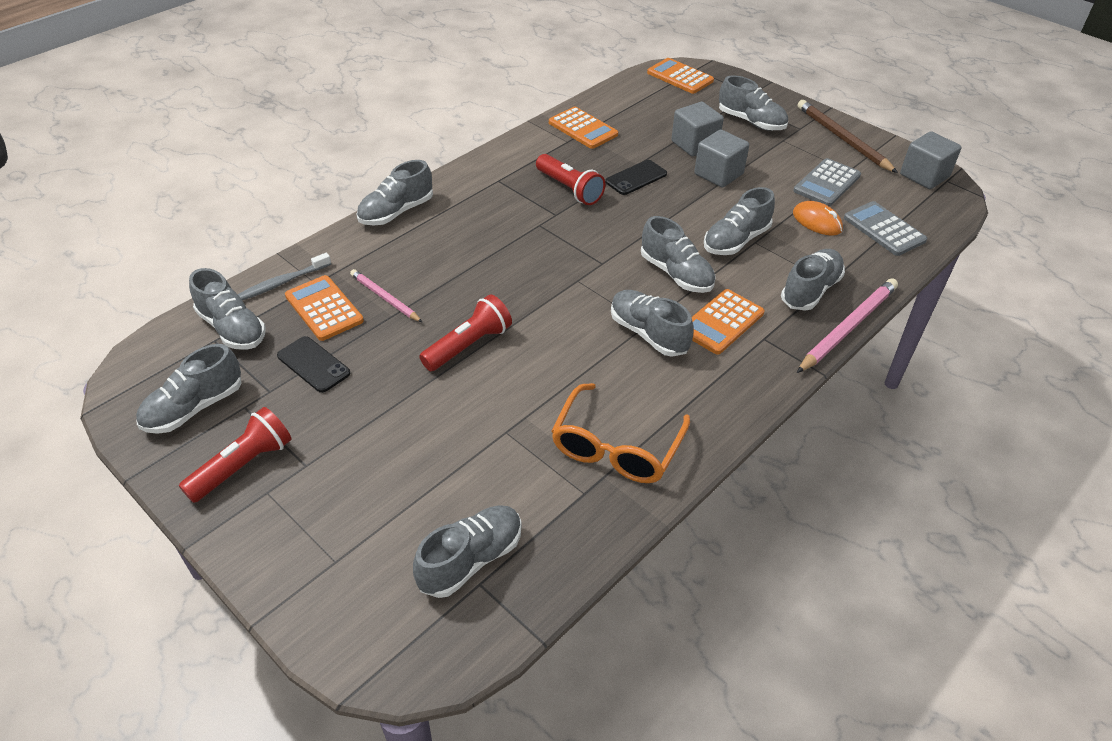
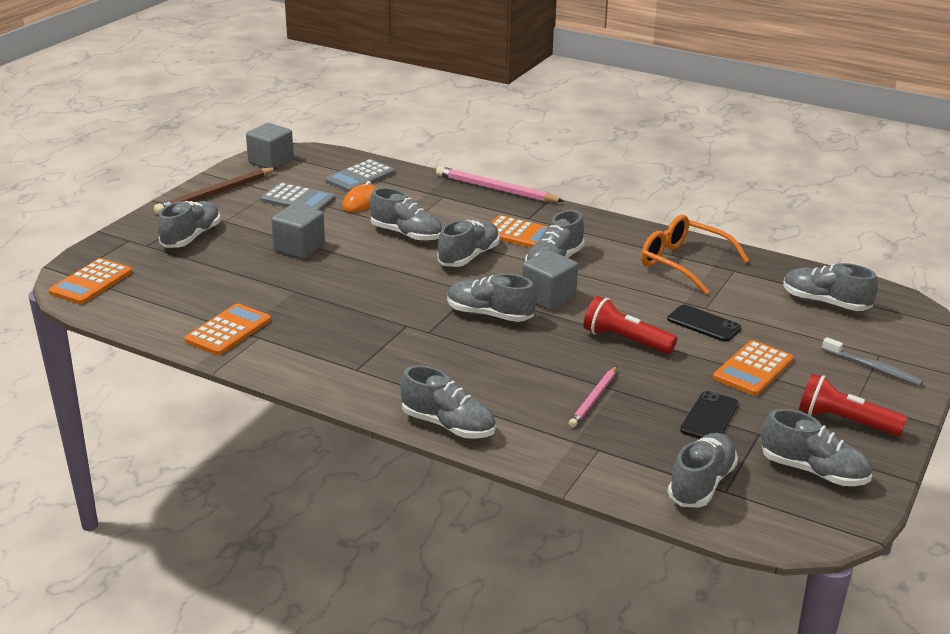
camera: 105 degrees left, 15 degrees down
(282, 283) = (613, 472): grey toothbrush -> grey toothbrush (873, 368)
(324, 308) = (633, 432): orange calculator -> orange calculator (753, 369)
(570, 189) = (357, 323): red flashlight -> none
(616, 447) = (683, 263): orange glasses -> orange glasses turned 150 degrees counterclockwise
(636, 178) = (322, 289): black phone -> black phone (703, 324)
(694, 144) = (246, 263): grey cube -> grey cube (548, 297)
(810, 290) = (459, 203): grey shoe -> grey shoe (490, 315)

